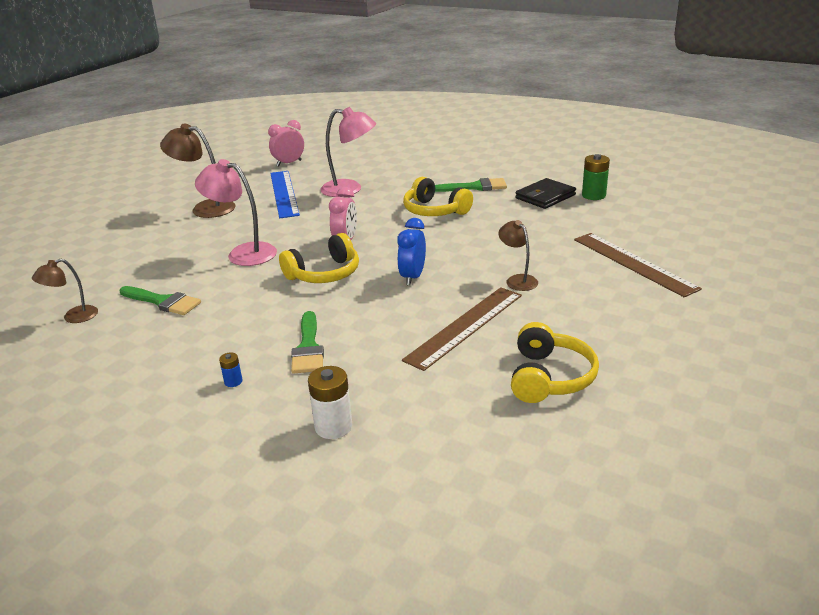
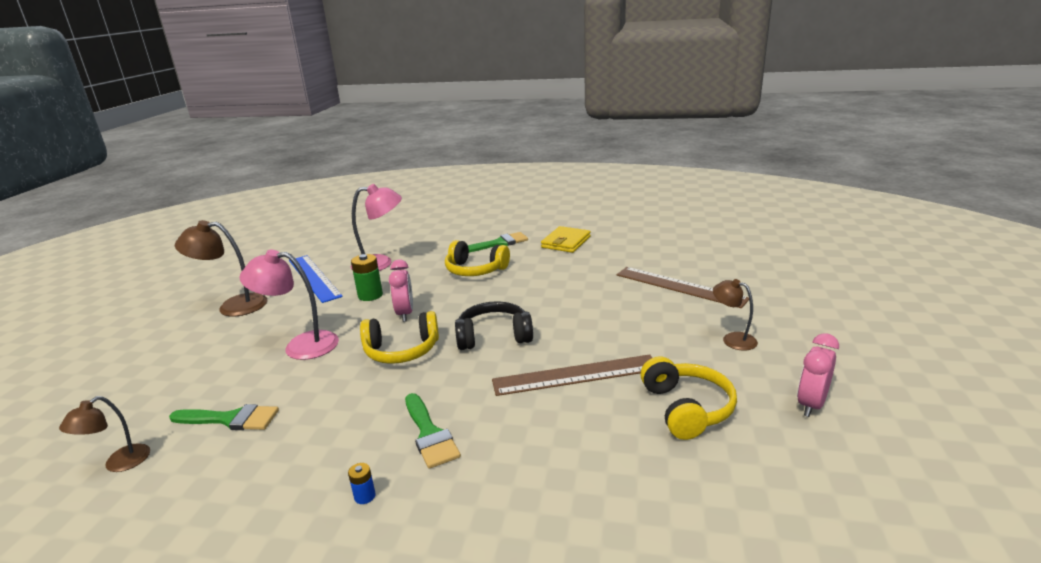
camera: 20 degrees left, 5 degrees down
(289, 163) = (303, 248): pink clock -> pink clock (811, 404)
(324, 274) = (402, 350): yellow headphones -> yellow headphones turned 45 degrees clockwise
(333, 427) = (510, 520): white battery -> none
(412, 277) = (494, 336): blue clock -> black headphones
(465, 326) = (576, 375): brown ruler -> brown ruler turned 60 degrees clockwise
(517, 280) = (593, 320): brown lamp -> brown lamp (732, 339)
(545, 196) = (566, 242): black wallet -> yellow wallet
(593, 195) = (605, 235): green battery -> green battery (370, 295)

